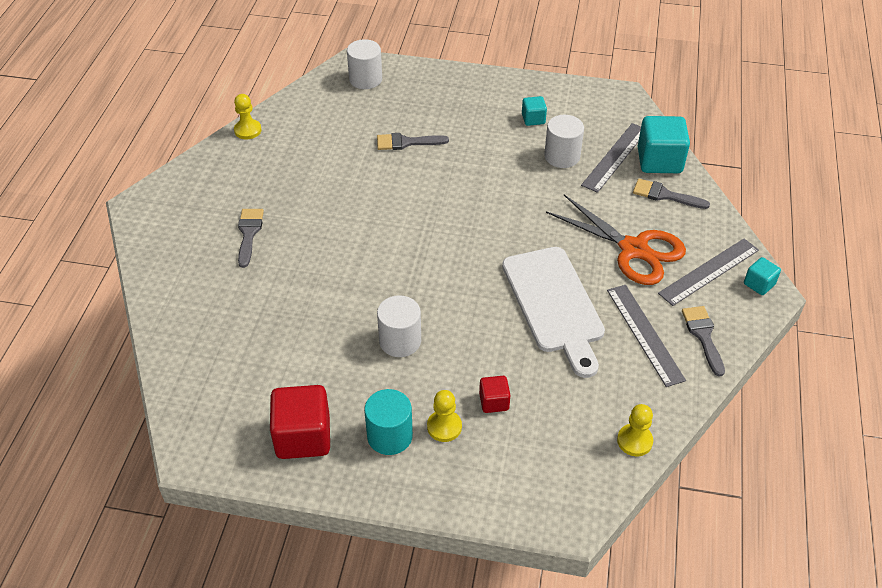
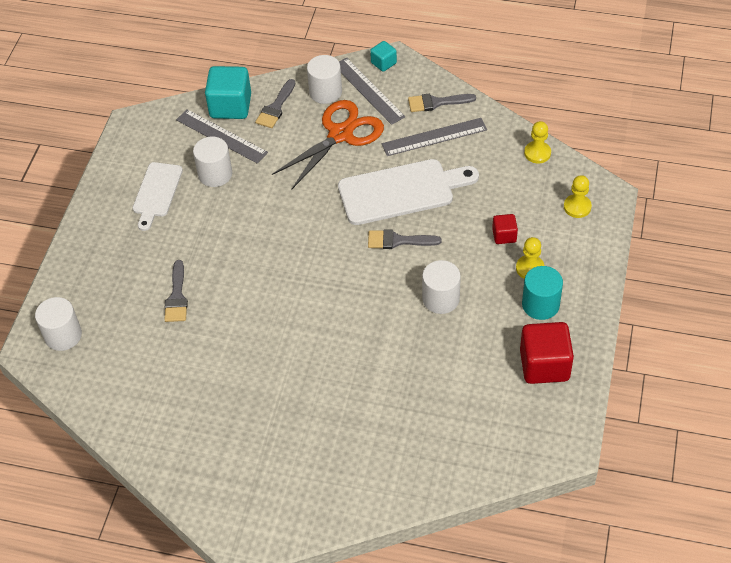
camera: 85 degrees left, 5 degrees up
(247, 130) = (134, 445): yellow pawn -> yellow pawn (577, 207)
(249, 233) = (299, 428): grey brush -> grey brush (398, 241)
(533, 119) = (157, 192): turquoise cube -> white cutting board
(697, 234) = (325, 92): none -> white cylinder

